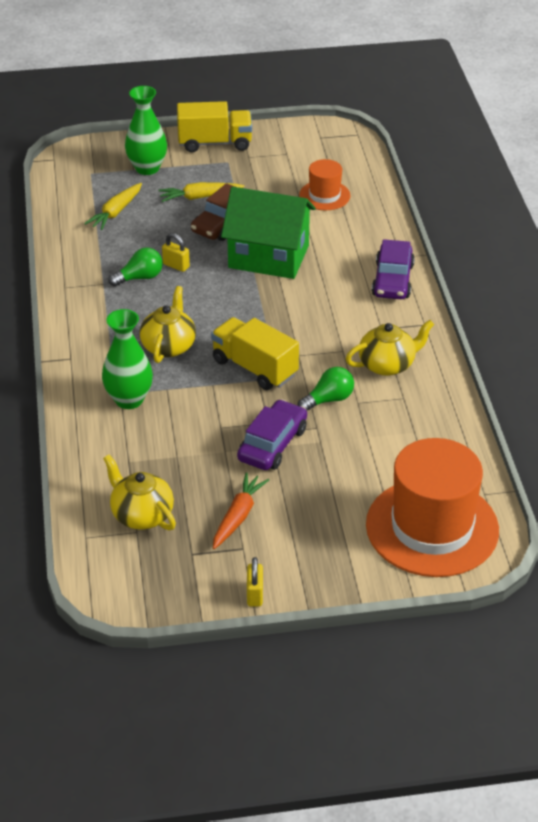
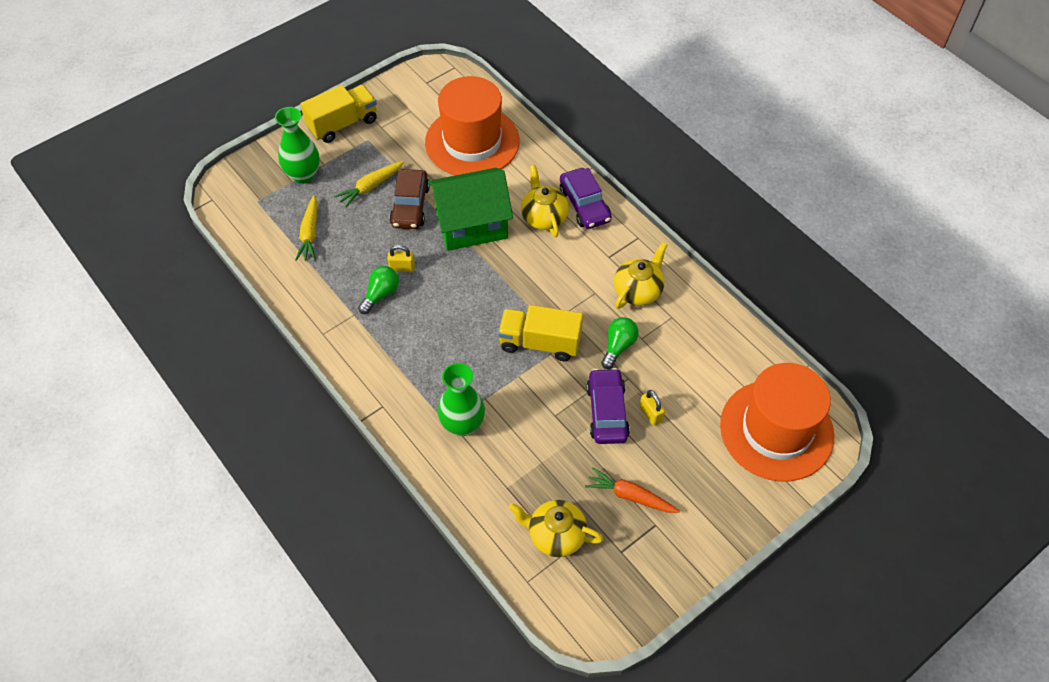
camera: 30 degrees left, 15 degrees up
(169, 346) = (455, 354): yellow teapot -> yellow teapot (544, 217)
(238, 516) = (630, 496): orange carrot -> orange carrot turned 60 degrees counterclockwise
(255, 594) = (695, 564): yellow padlock -> yellow padlock (650, 414)
(324, 195) = (472, 142): orange hat -> orange hat, size x2.03

